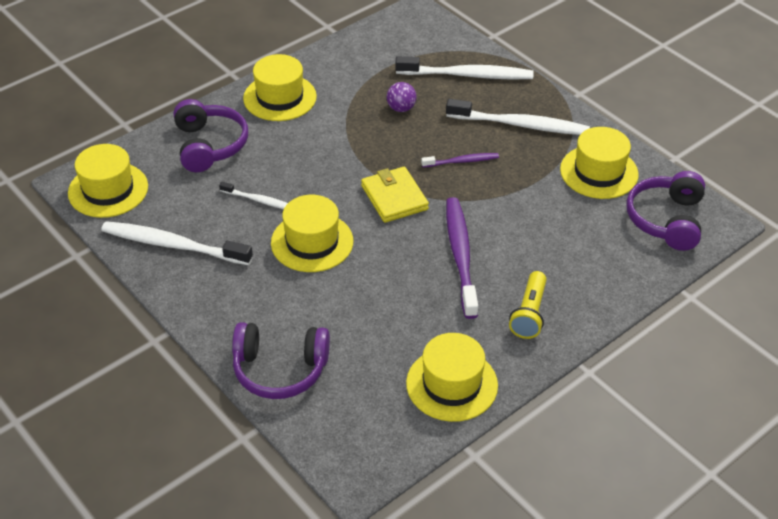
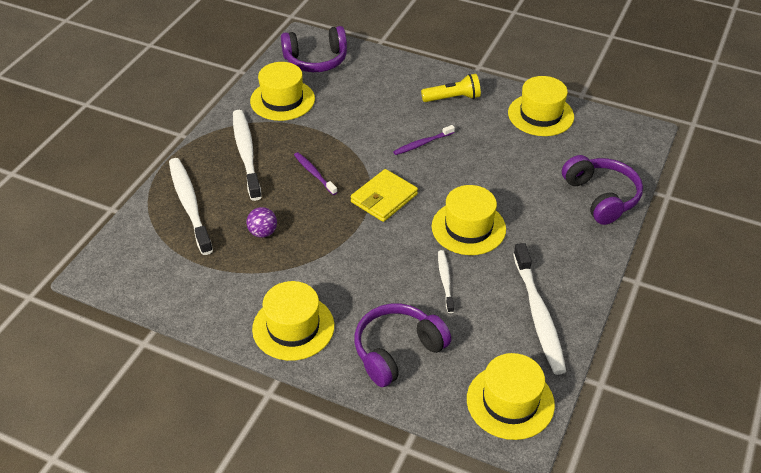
camera: 115 degrees left, 0 degrees up
(460, 256) = (422, 143): purple toothbrush -> purple toothbrush, size x0.53

